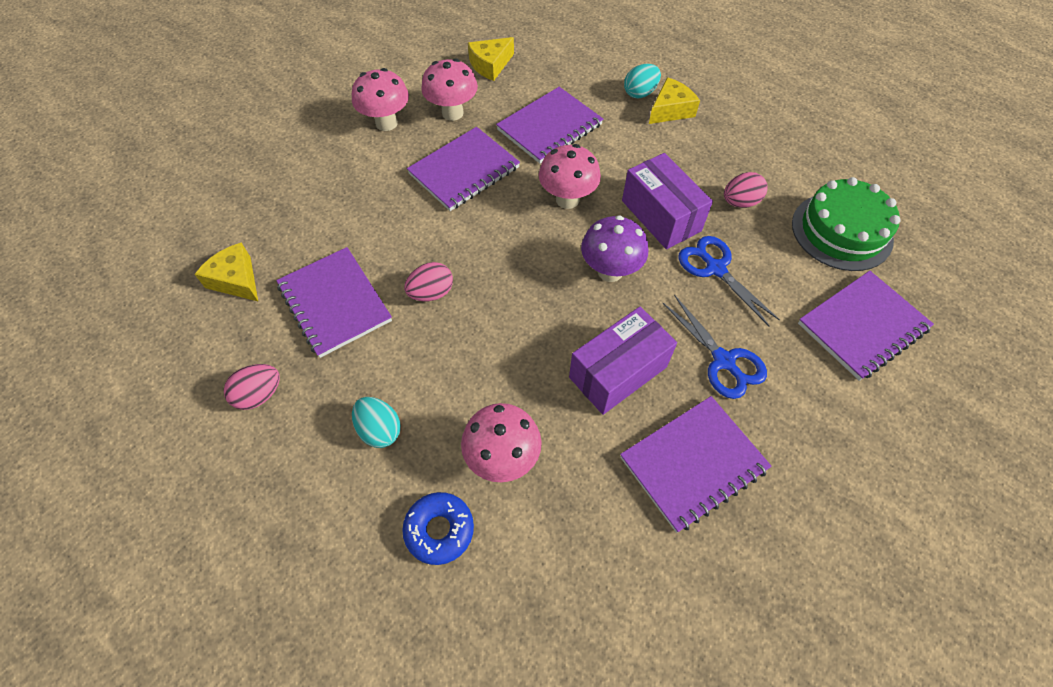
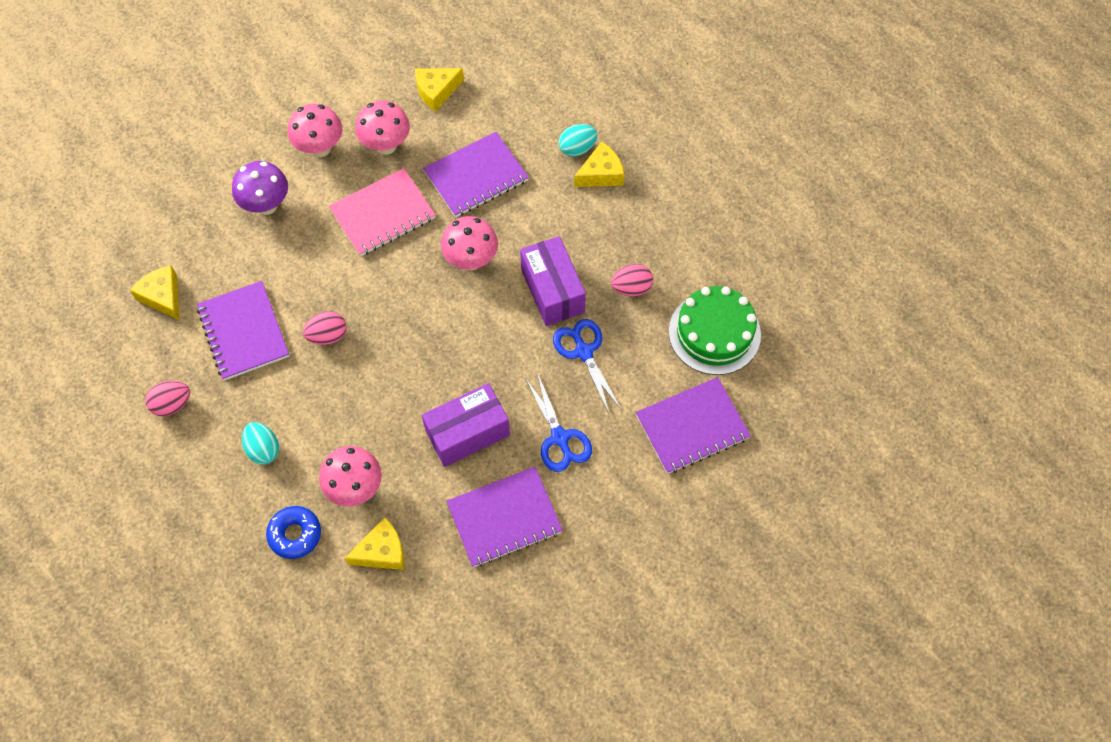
camera: 10 degrees right, 5 degrees up
(464, 171) = (383, 214): purple notebook -> pink notebook
(556, 532) = (382, 551): none -> yellow cheese
(610, 271) = (489, 339): purple mushroom -> purple mushroom (266, 205)

